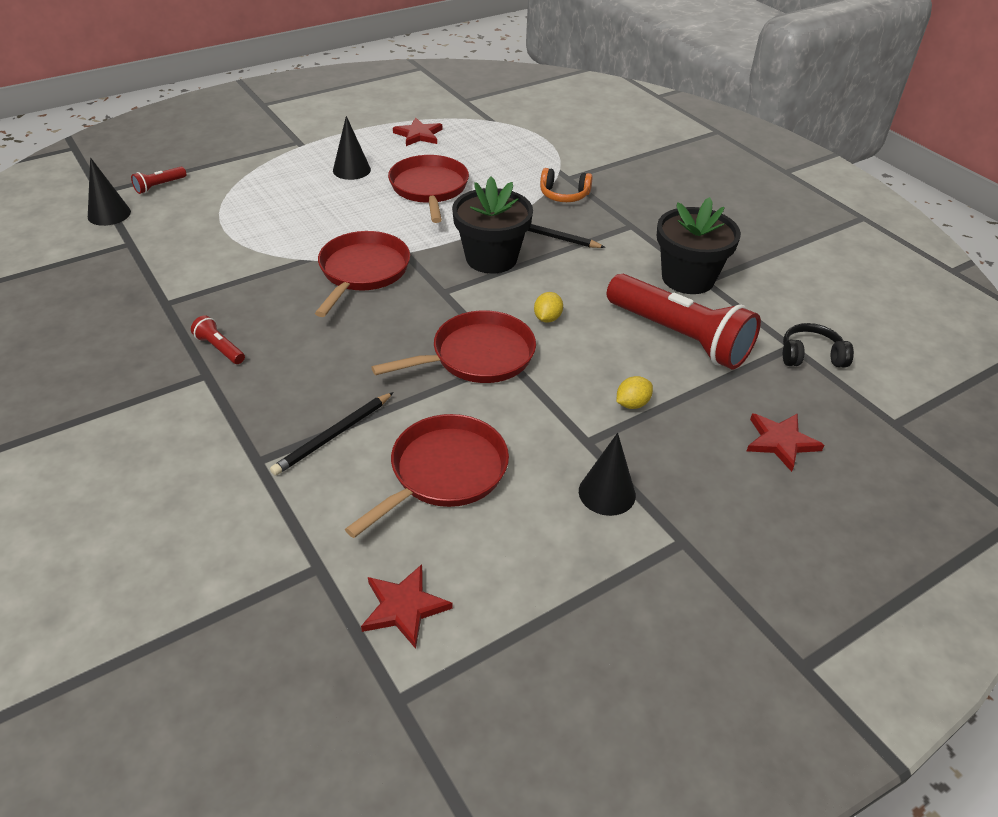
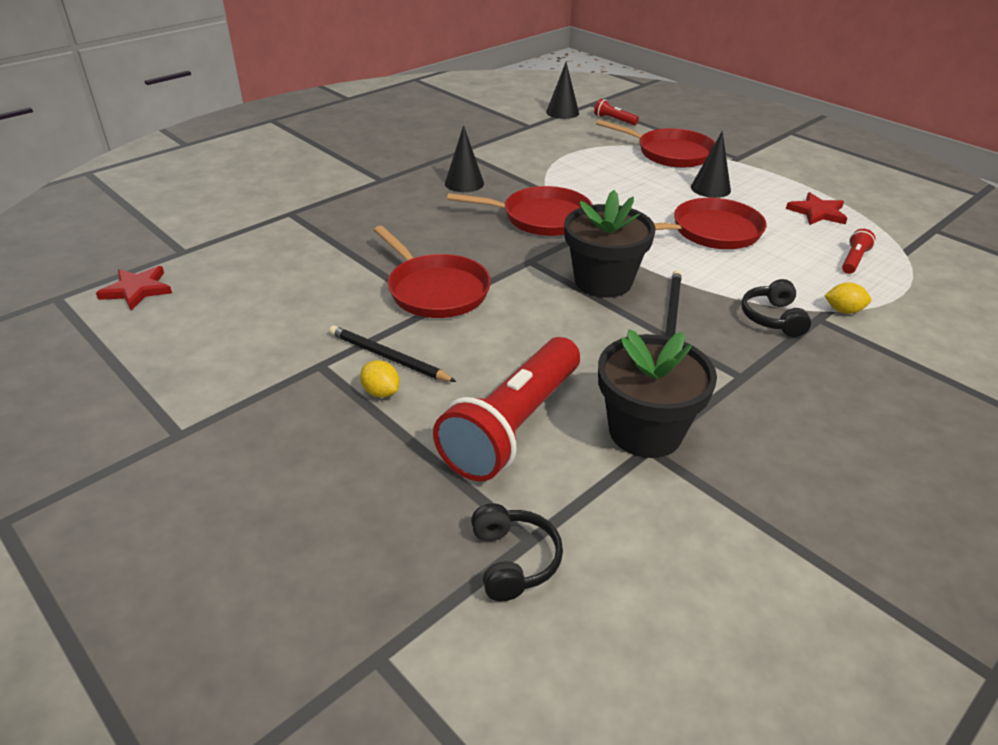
camera: 80 degrees right, 5 degrees down
(220, 348) = (413, 178): red flashlight -> red flashlight (854, 260)
(333, 436) = (318, 237): black pencil -> black pencil (388, 357)
(444, 472) = (277, 290): red pan -> red pan (670, 153)
(547, 318) = (511, 325): yellow lemon -> yellow lemon (843, 310)
(564, 195) = (773, 318): orange headphones -> black headphones
(607, 493) = (248, 381): black cone -> black cone (464, 183)
(780, 442) = (328, 518): red star -> none

